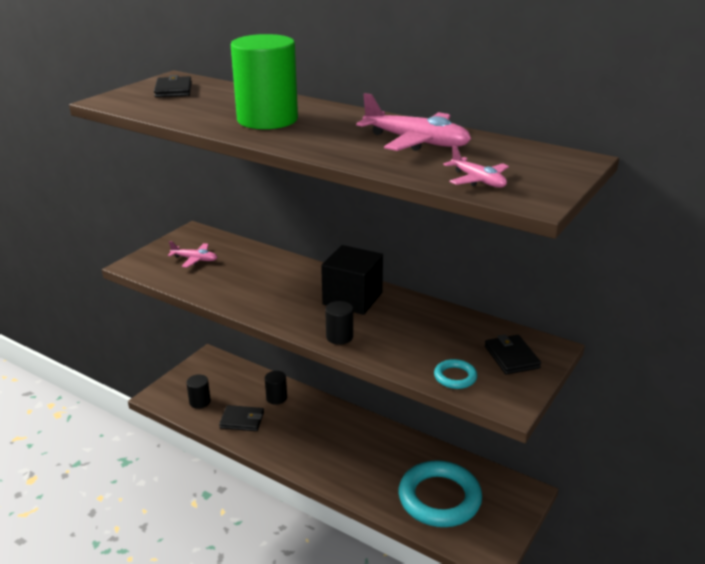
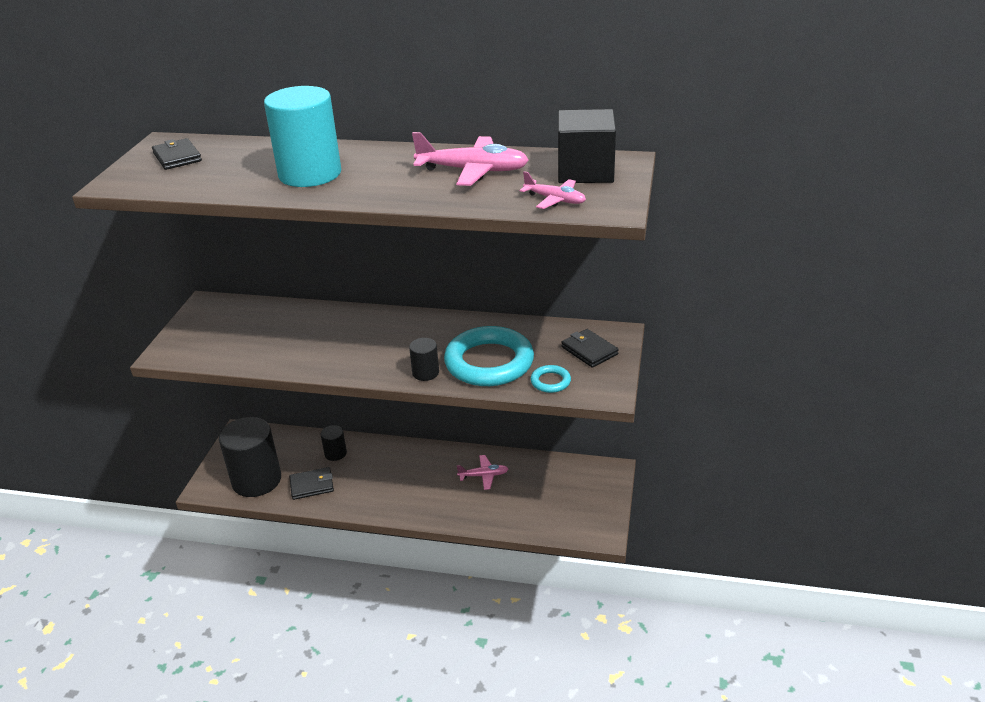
camera: 20 degrees left, 5 degrees up
(195, 259) = (228, 332): pink plane -> pink plane (483, 476)
(200, 402) = (256, 480): black cylinder -> black cylinder, size x2.16
(267, 119) = (310, 174): green cylinder -> turquoise cylinder
(352, 298) = (416, 333): black cube -> black cube (585, 171)
(439, 498) = (537, 500): turquoise ring -> turquoise ring (489, 362)

